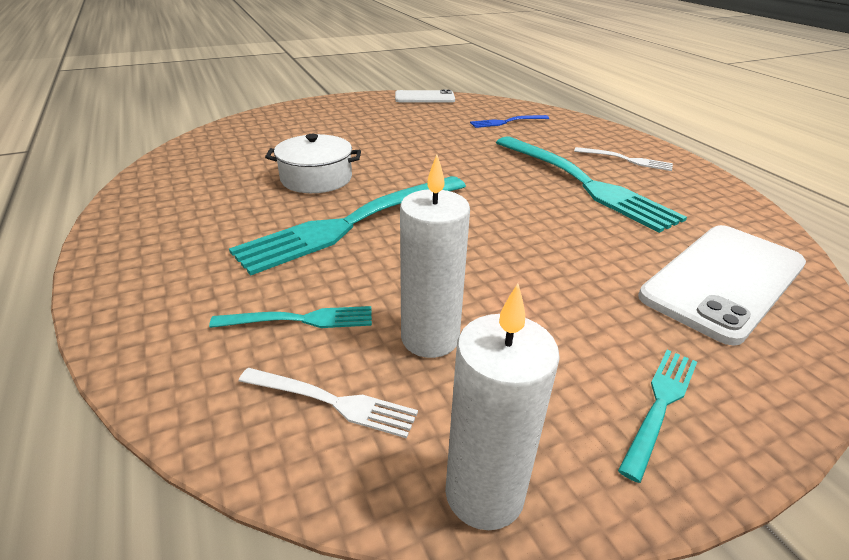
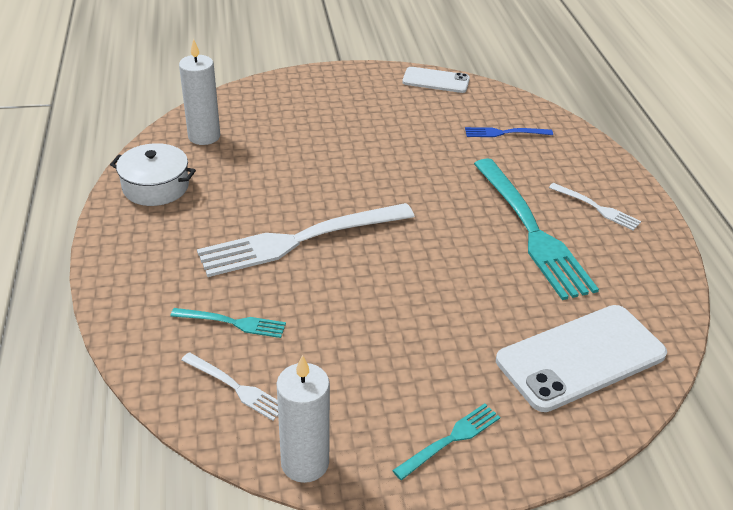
camera: 15 degrees right, 5 degrees up
(316, 178) = (287, 182): white pot -> white pot (155, 187)
(351, 224) = (299, 240): turquoise fork -> white fork
(430, 338) = (317, 357): white candle -> white candle (204, 136)

